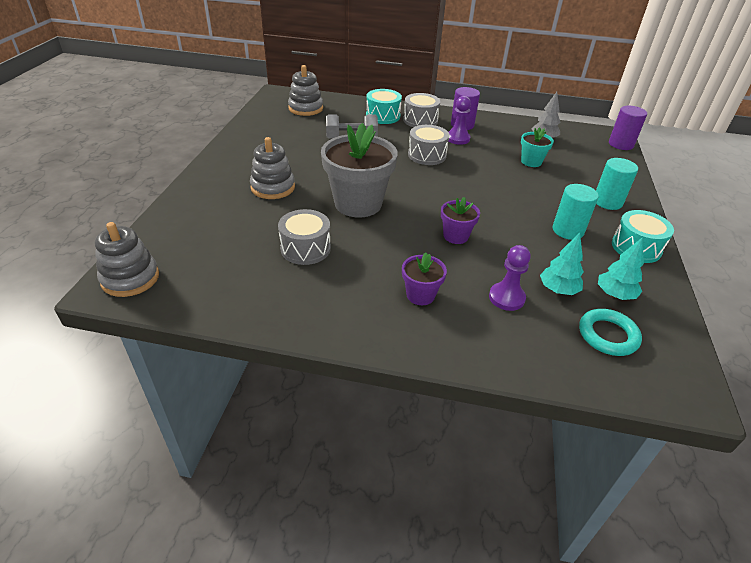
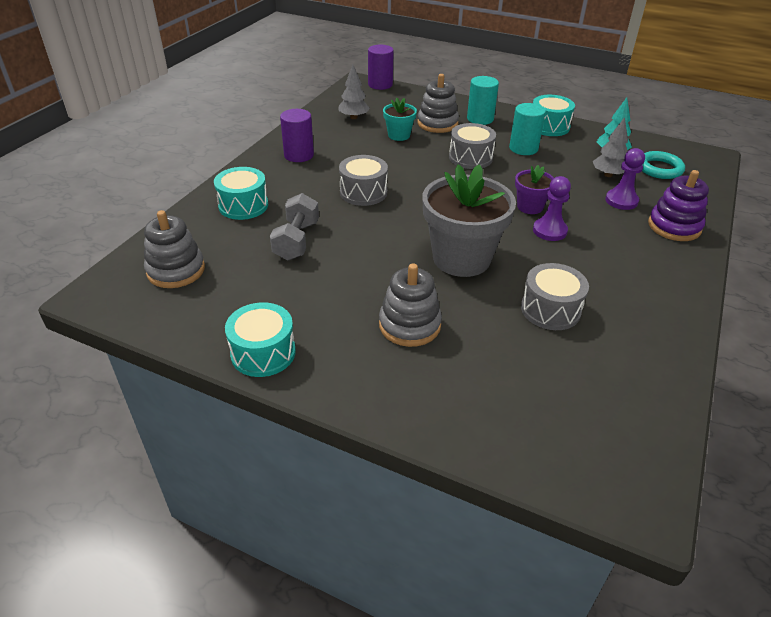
camera: 75 degrees left, 0 degrees up
(130, 278) = (619, 478): grey stacking toy -> grey stacking toy (437, 123)
(239, 143) = (263, 353): none -> turquoise drum
(420, 120) = (271, 180): grey drum -> grey drum (470, 158)
(420, 295) = (623, 245): purple flower pot -> none
(457, 138) = (331, 165): purple pawn -> purple pawn (549, 231)
(476, 337) = (674, 226): none -> purple stacking toy
(558, 290) = (608, 175): turquoise tree -> grey tree

